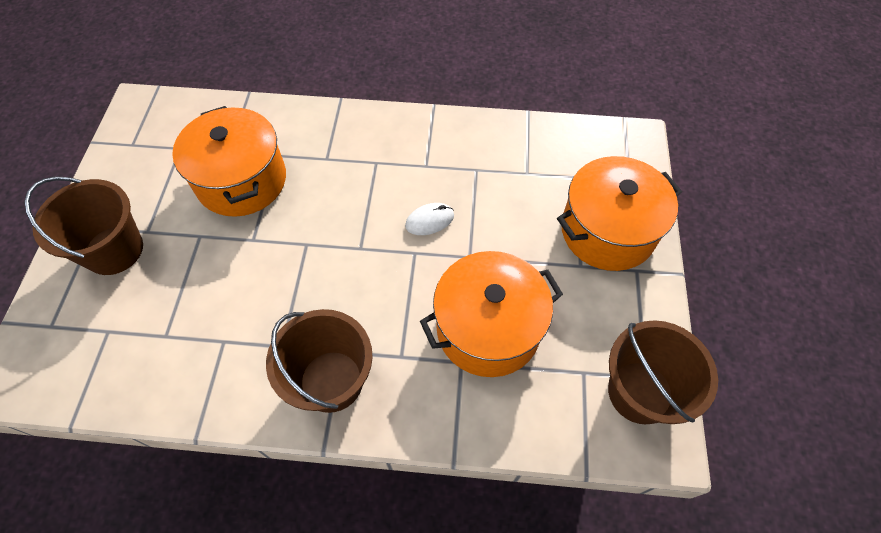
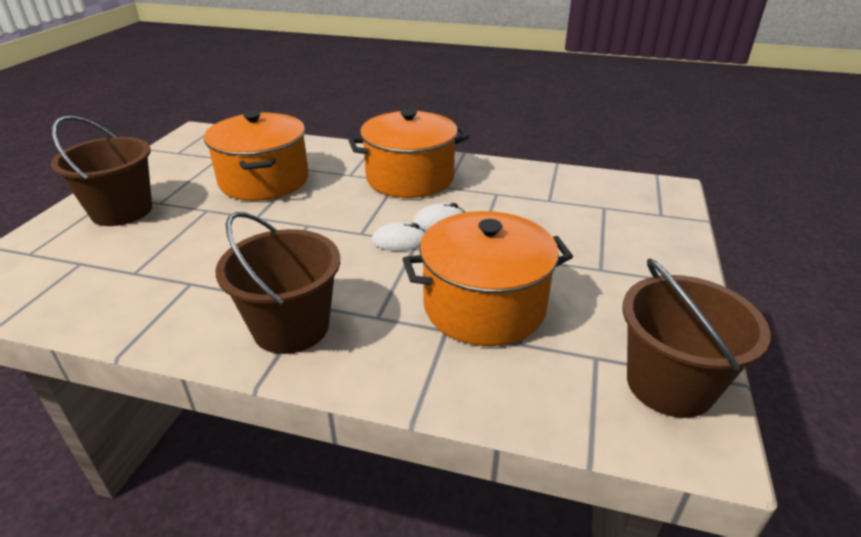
camera: 10 degrees right, 25 degrees down
(399, 254) = (400, 241): none -> white mouse
(607, 231) = (634, 247): orange pot -> orange pot (410, 178)

